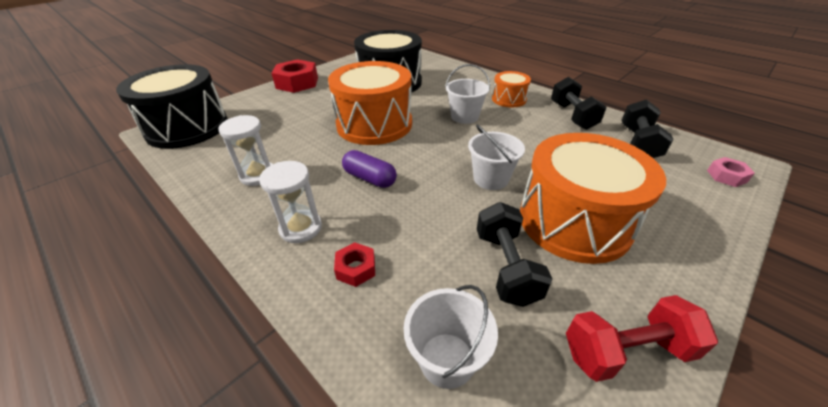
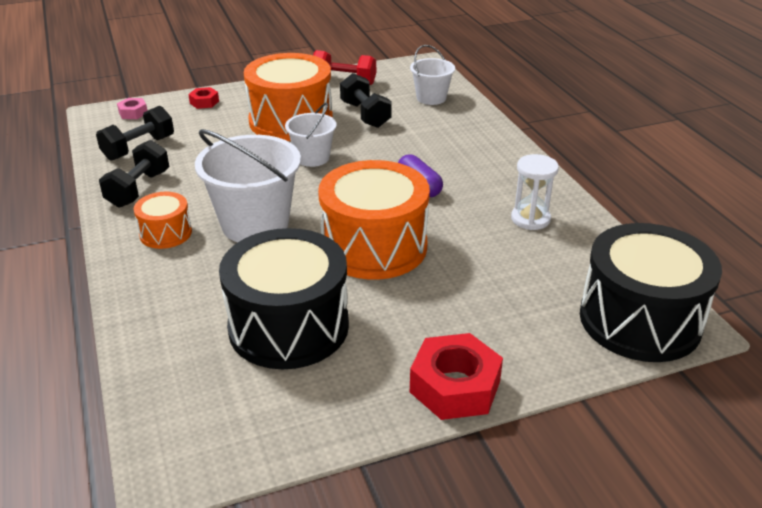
camera: 155 degrees left, 5 degrees down
(301, 228) = (494, 166): white hourglass -> none
(356, 268) = (461, 136): red nut -> red nut (204, 102)
(464, 116) = (255, 224): white bucket -> white bucket, size x1.76
(506, 267) = (365, 115): black dumbbell -> black dumbbell turned 45 degrees counterclockwise

